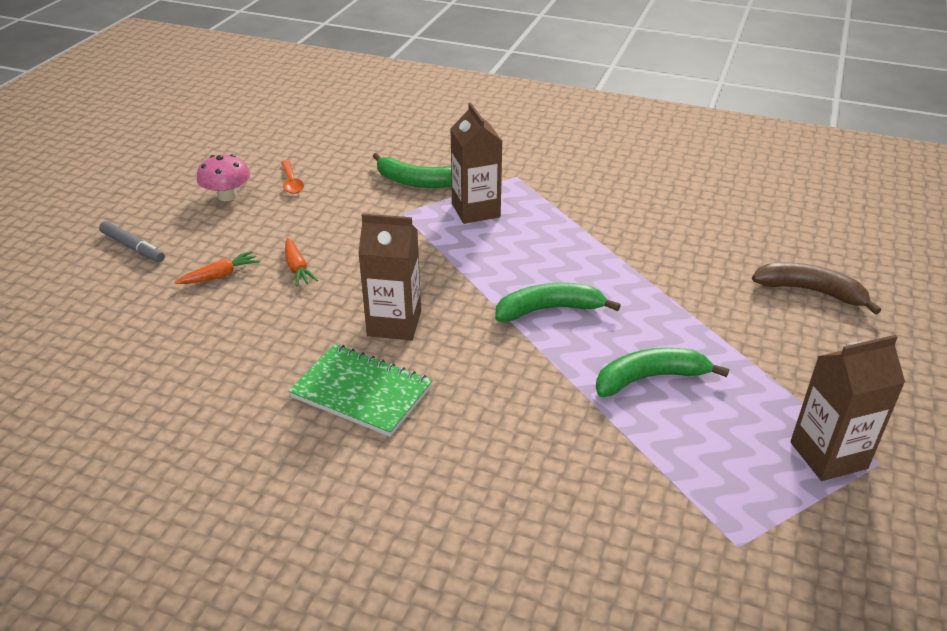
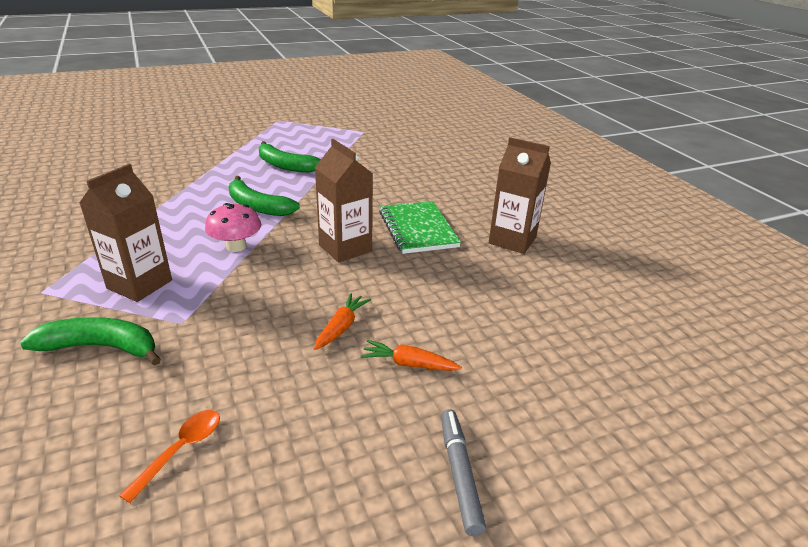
camera: 135 degrees left, 5 degrees down
(227, 196) = (271, 488): pink mushroom -> pink mushroom (236, 246)
(416, 182) = (101, 347): green banana -> green banana turned 60 degrees counterclockwise
(810, 291) = (146, 149): brown banana -> none
(828, 455) = (287, 127): brown carton -> brown carton (512, 240)

